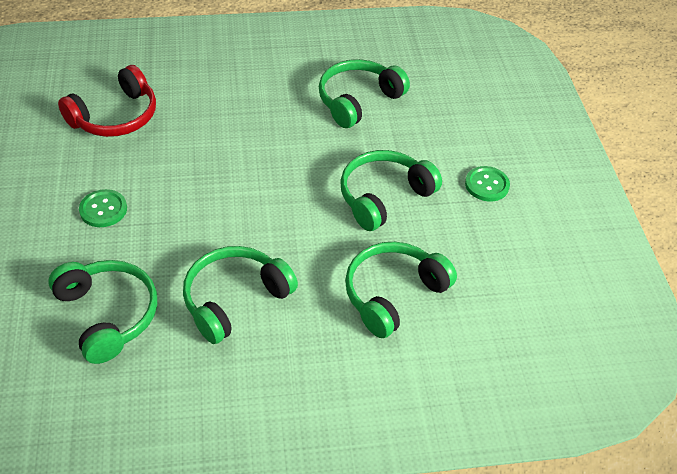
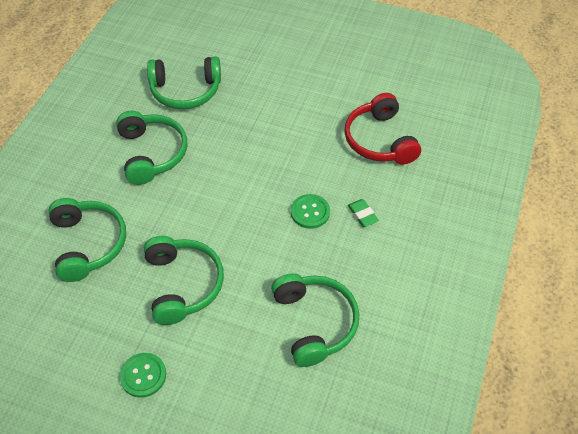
camera: 120 degrees right, 5 degrees up
(103, 209) = (279, 109): green button -> green button (310, 212)
(223, 103) = (362, 215): none -> green eraser

